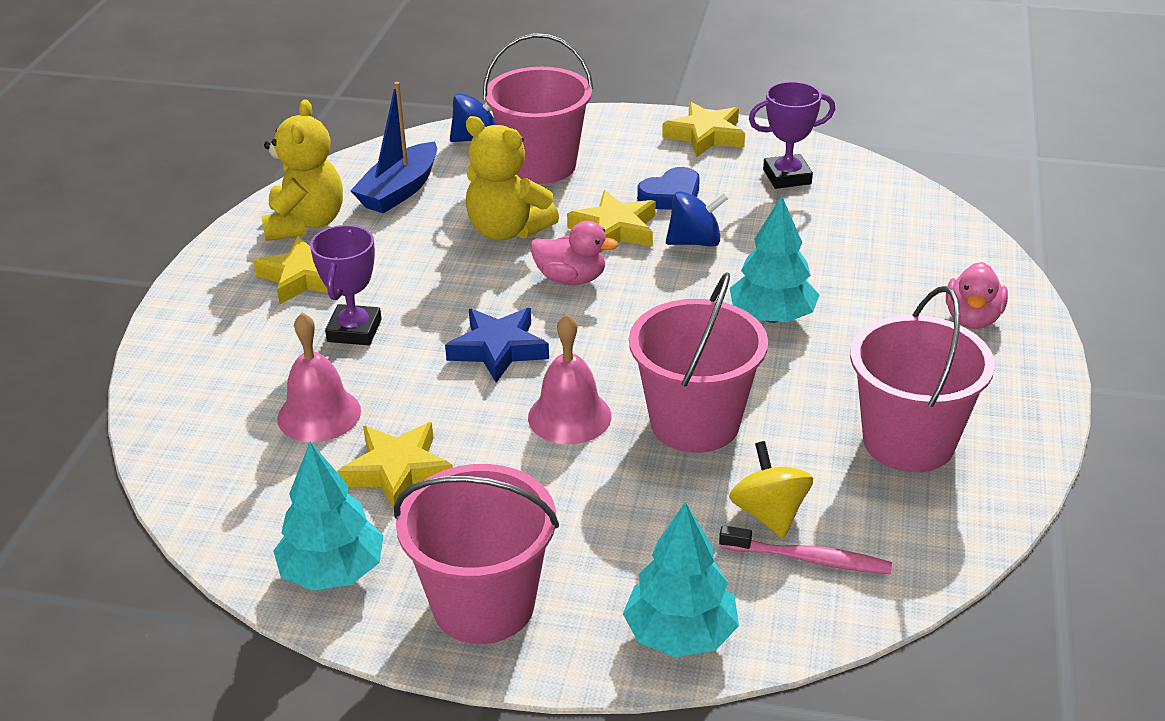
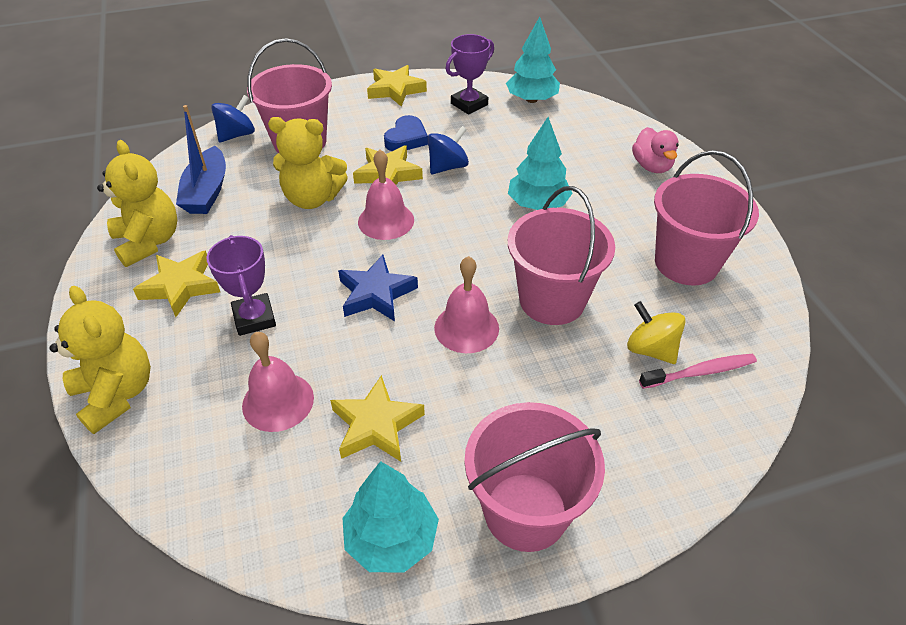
camera: 30 degrees left, 10 degrees up
(178, 354) = (117, 394): none -> yellow teddy bear
(571, 279) = (386, 221): pink duck -> pink bell
(680, 635) = (672, 469): turquoise tree -> turquoise tree (532, 99)

